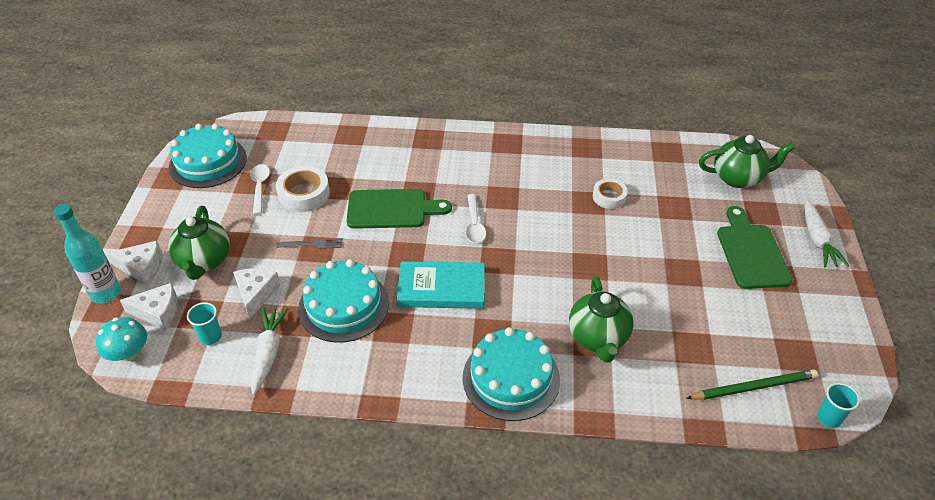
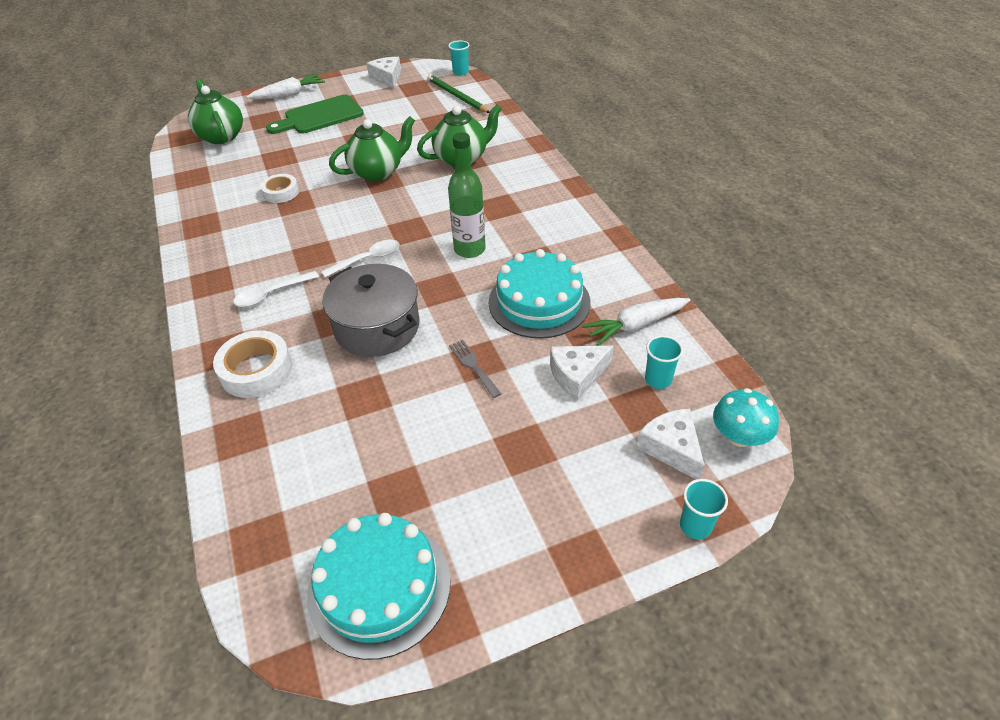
camera: 115 degrees left, 0 degrees up
(106, 293) = (695, 526): turquoise bottle -> turquoise cup
(142, 267) = (628, 516): white cheese -> white cheese (387, 78)
(204, 261) = (570, 453): green teapot -> green teapot (378, 172)
(260, 187) = (404, 477): white spoon -> white spoon (271, 294)
(304, 194) = (392, 420): white tape -> white tape (256, 370)
(392, 209) = (377, 327): green cutting board -> grey pot
(441, 288) = (469, 249): turquoise book -> green bottle
(511, 378) = (535, 184): turquoise cake -> none

